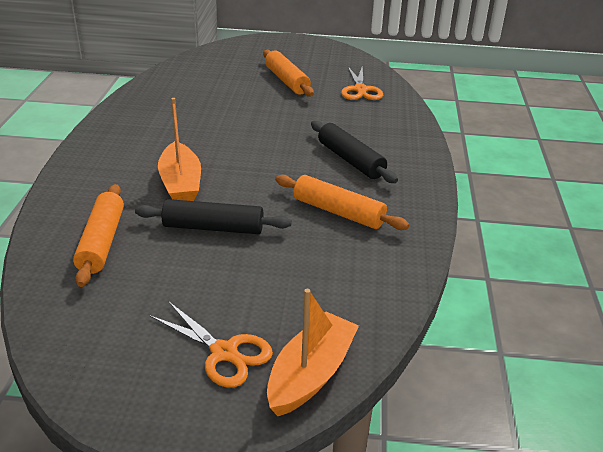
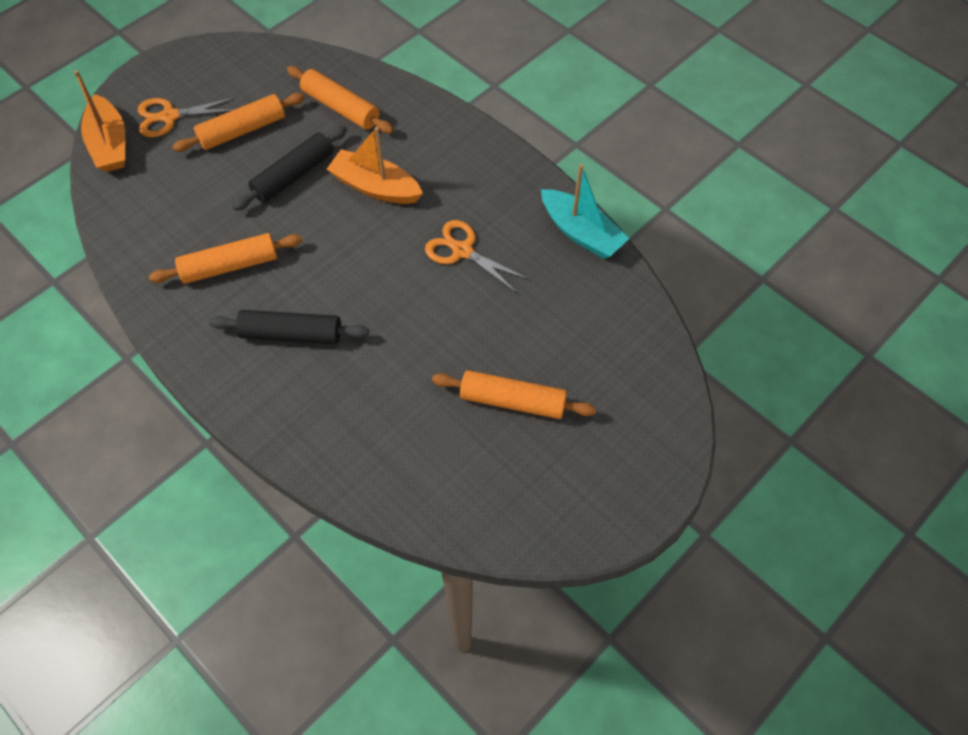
camera: 130 degrees right, 25 degrees up
(135, 97) = (581, 233): none -> turquoise boat
(191, 287) = (242, 130): none -> orange rolling pin
(360, 90) = (423, 465): orange scissors -> orange scissors (462, 251)

